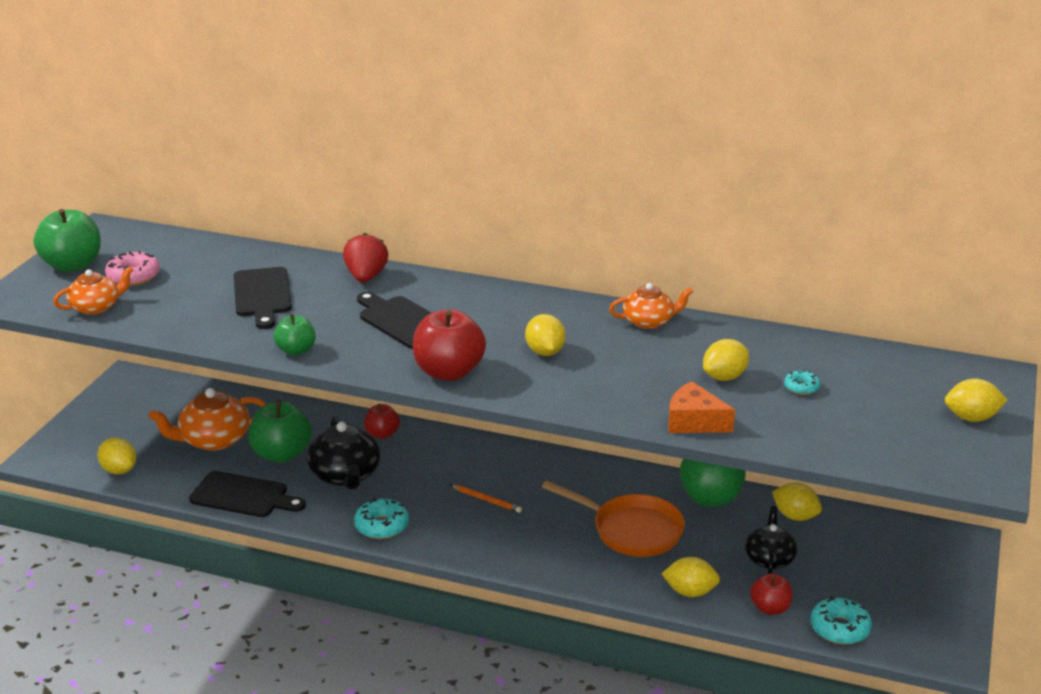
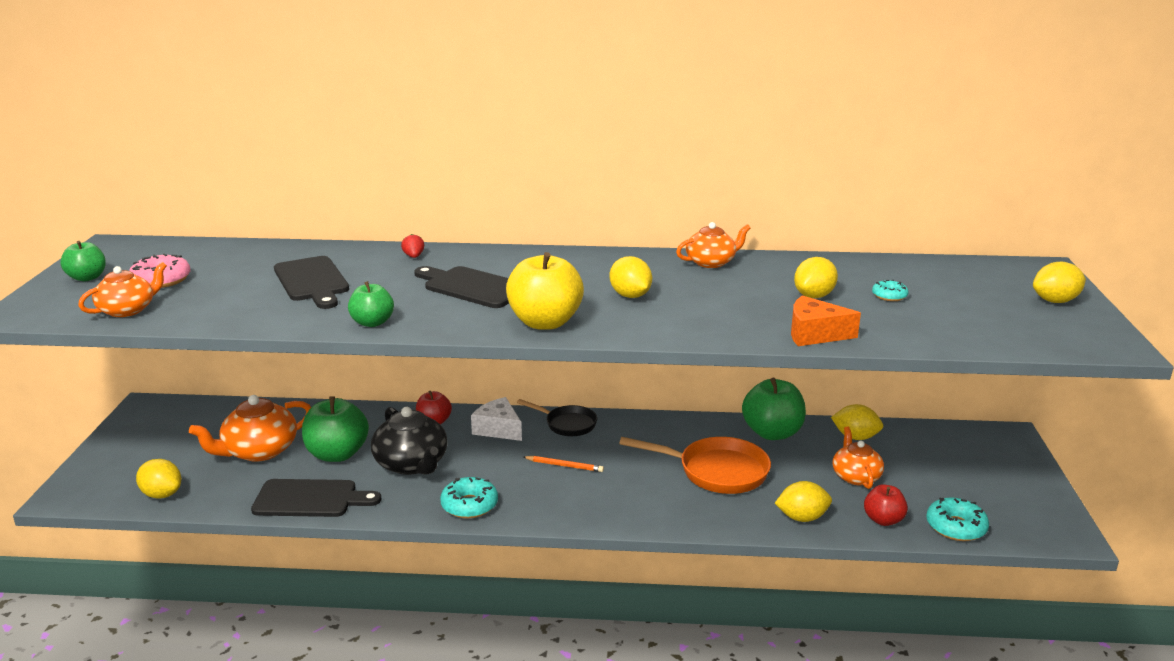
camera: 15 degrees left, 5 degrees down
(73, 265) = (87, 278): green apple -> green apple, size x0.58
(366, 277) = (414, 256): red strawberry -> red strawberry, size x0.50
(440, 451) = (498, 429): none -> white cheese
(449, 372) = (545, 322): red apple -> yellow apple
(509, 456) = (567, 424): none -> black pan
(769, 558) = (855, 476): black teapot -> orange teapot

